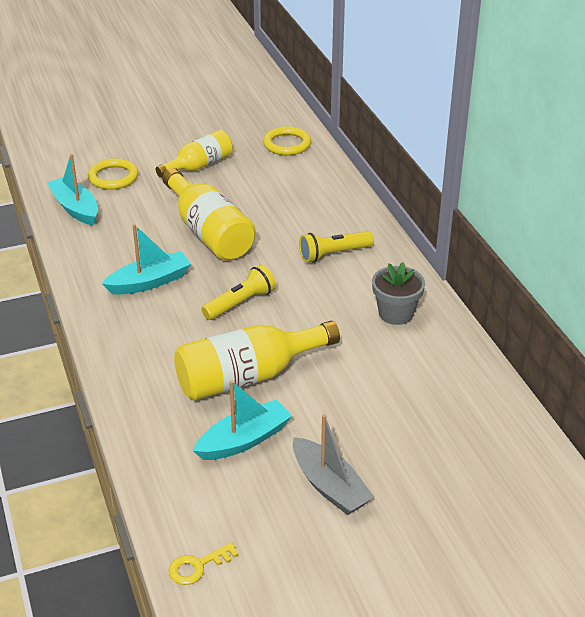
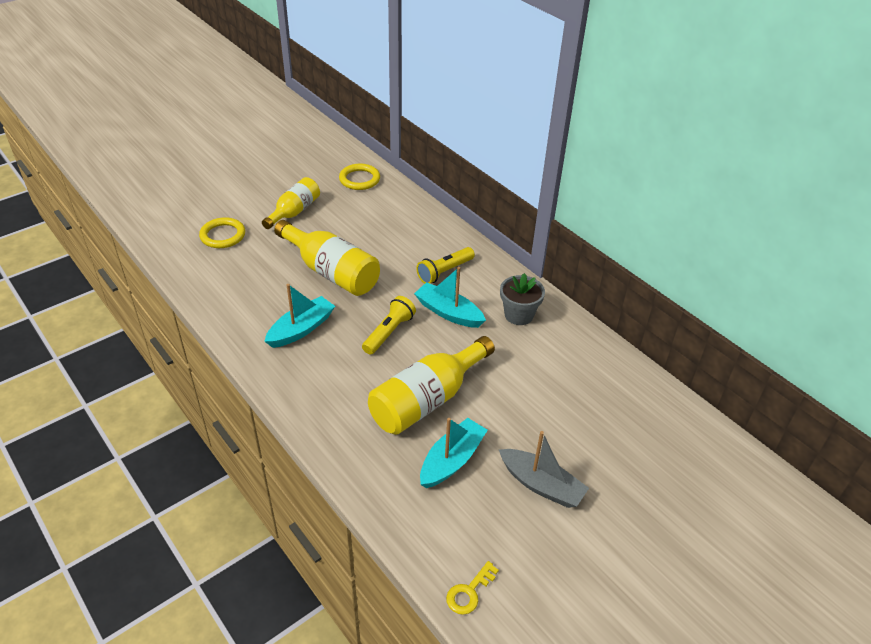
camera: 20 degrees left, 5 degrees up
(75, 208) = (201, 271): turquoise boat -> turquoise boat (448, 312)

